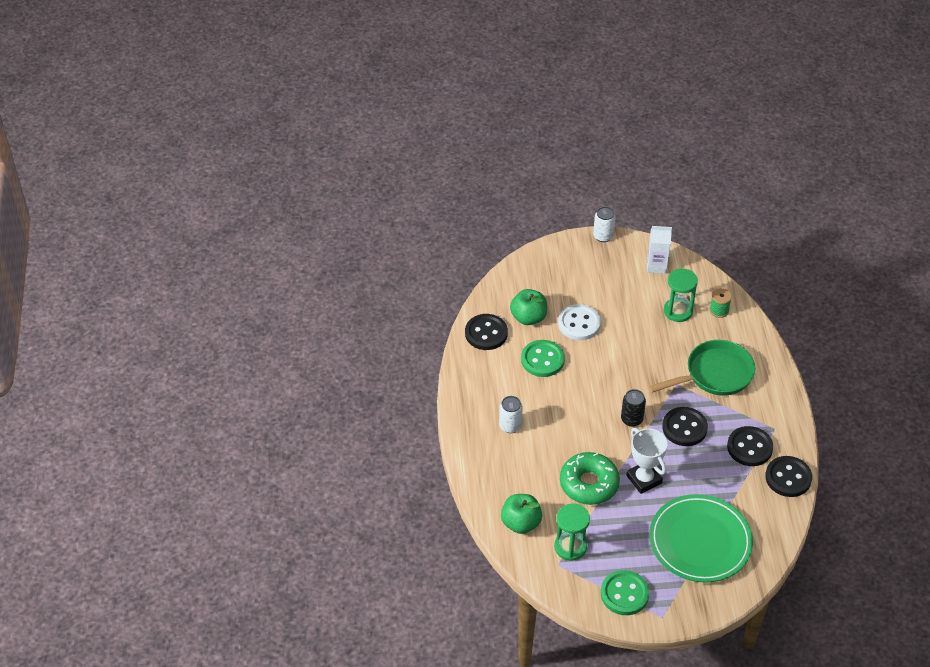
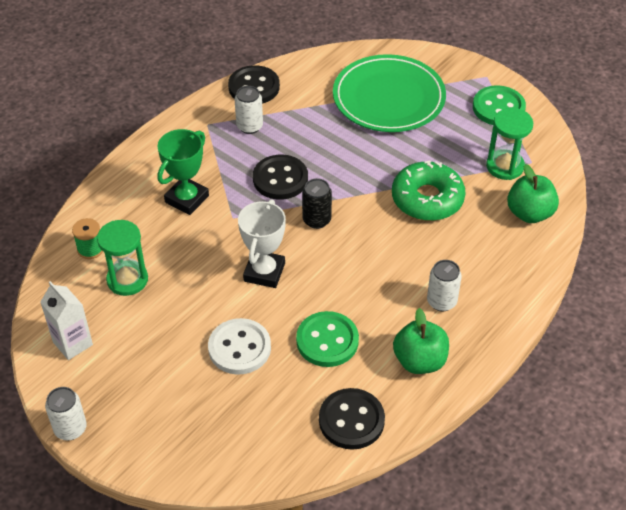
camera: 135 degrees left, 0 degrees up
(528, 317) = (282, 400): green apple -> green apple (419, 361)
(644, 479) = (373, 168): white trophy -> white trophy (264, 272)
(714, 374) = (187, 199): green pan -> green trophy
(749, 447) = (249, 126): black button -> white can

